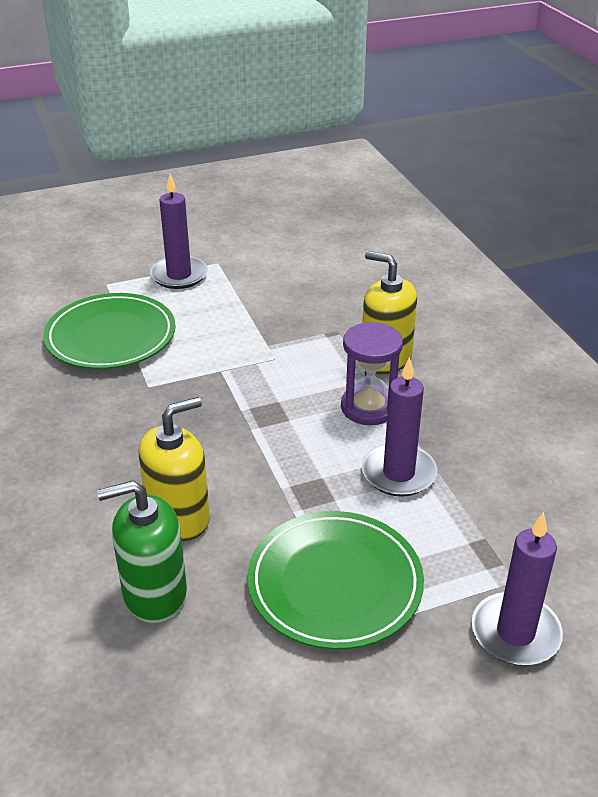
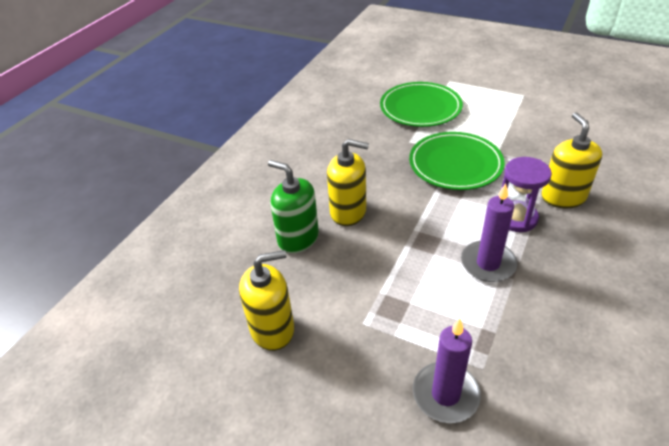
camera: 50 degrees right, 5 degrees up
(179, 275) = (493, 92): purple candle -> none
(265, 723) = (272, 329): none -> yellow soap dispenser
(335, 583) = (381, 294): green plate -> green plate (455, 164)

